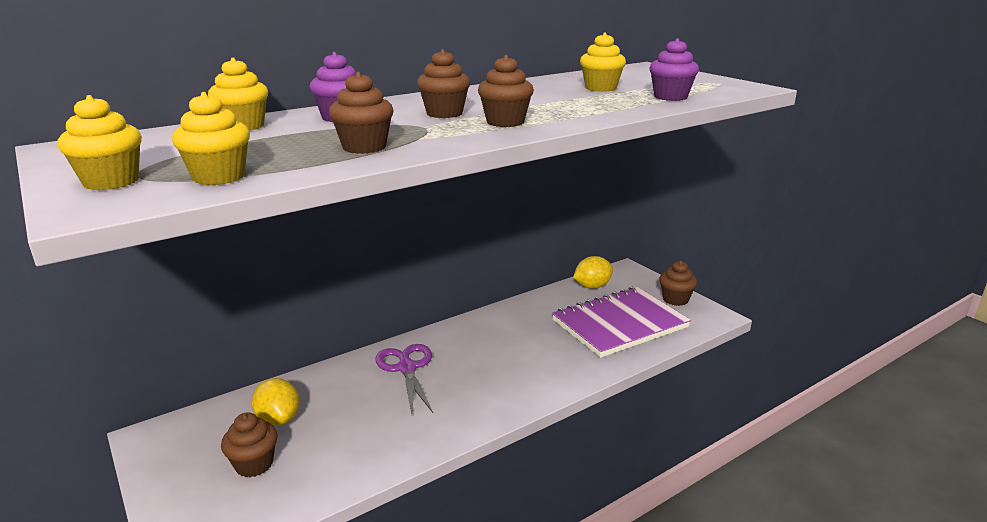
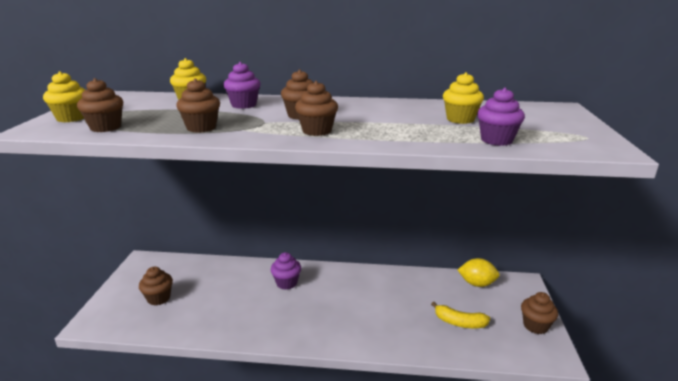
camera: 40 degrees right, 0 degrees up
(219, 177) = (106, 127): yellow cupcake -> brown cupcake
(279, 419) = (196, 280): yellow lemon -> none
(406, 368) = (286, 283): purple scissors -> purple cupcake
(619, 324) = (459, 322): purple notebook -> yellow banana

